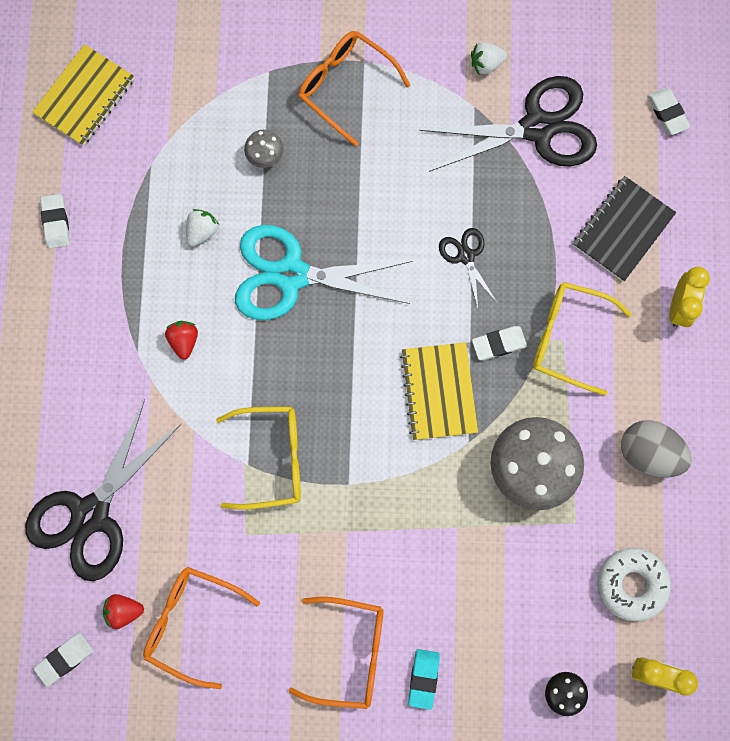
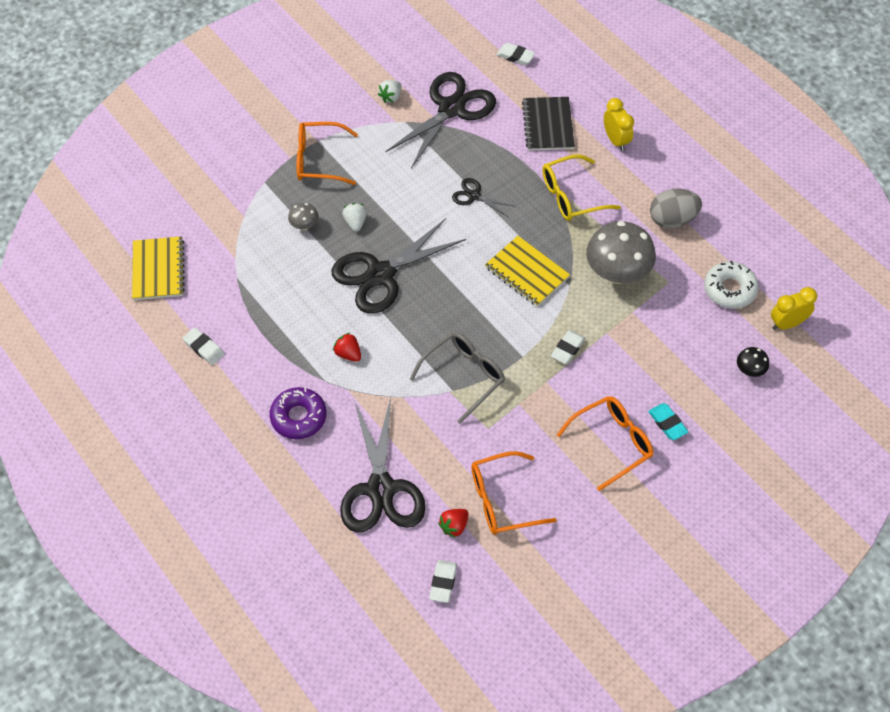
camera: 40 degrees left, 20 degrees down
(80, 372) = (298, 417): none -> purple donut
(202, 231) = (303, 289): white strawberry -> white strawberry (355, 222)
(272, 459) = (464, 376): yellow glasses -> grey glasses
(291, 275) = (380, 274): turquoise scissors -> black scissors
(498, 344) = (536, 225): white eraser -> white eraser (567, 349)

